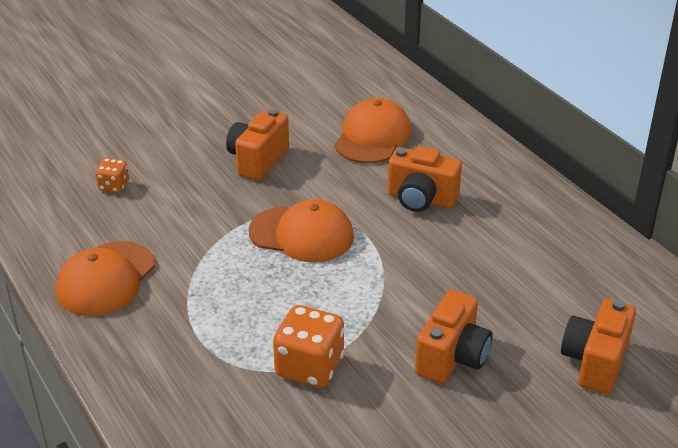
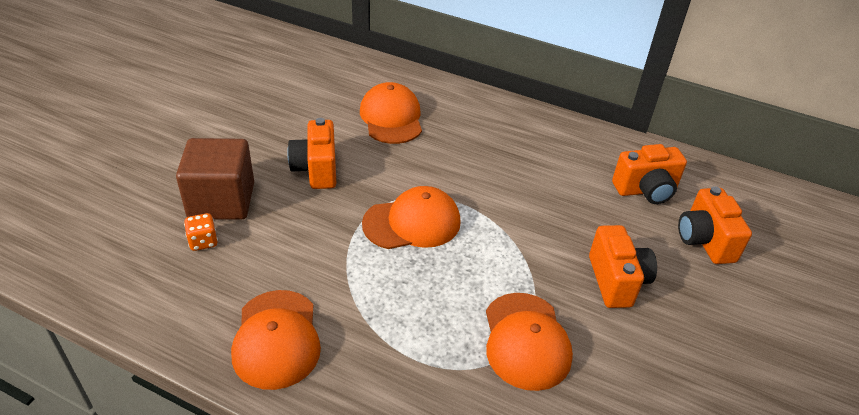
camera: 35 degrees left, 5 degrees up
(155, 159) = (221, 201): none -> brown cube
(309, 367) = (526, 341): orange dice -> orange cap
(421, 199) = (474, 158): orange camera -> orange camera (646, 190)

